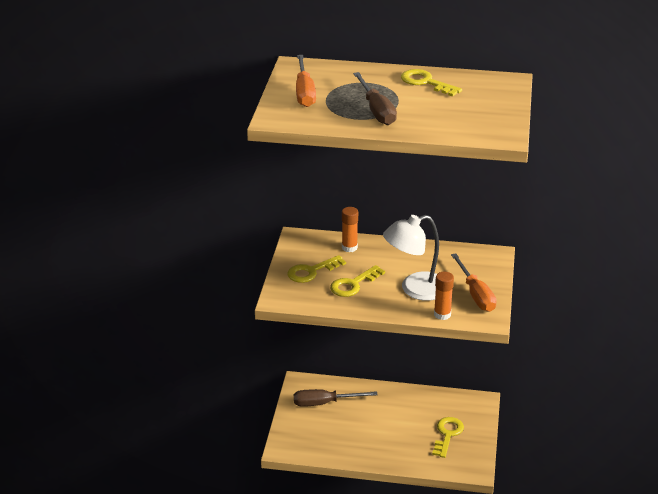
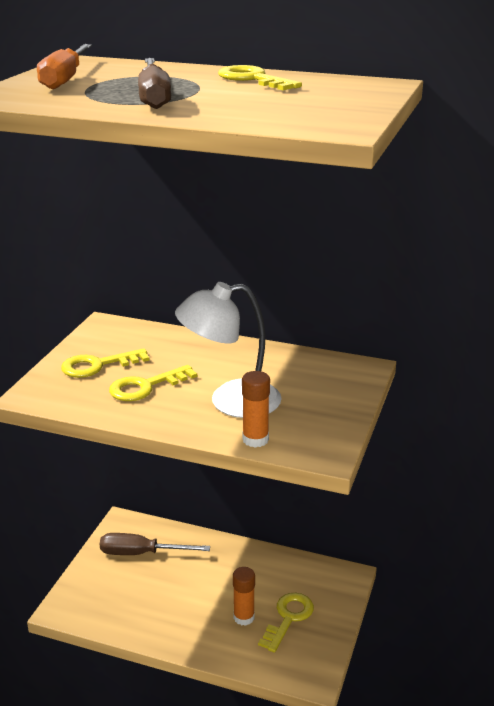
camera: 10 degrees right, 5 degrees down
(349, 247) = (165, 342): orange glue stick -> orange glue stick (244, 617)
(475, 294) = (317, 417): orange screwdriver -> none

